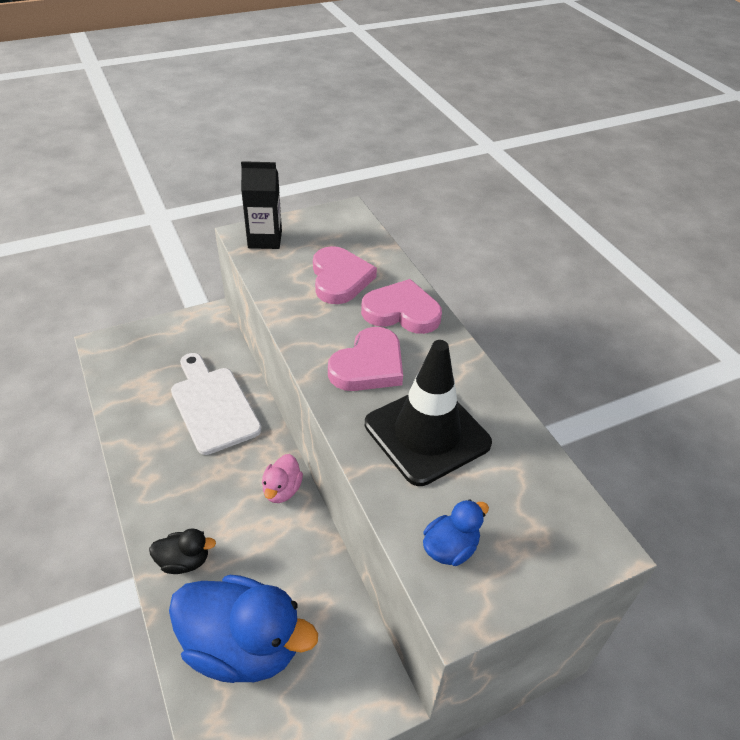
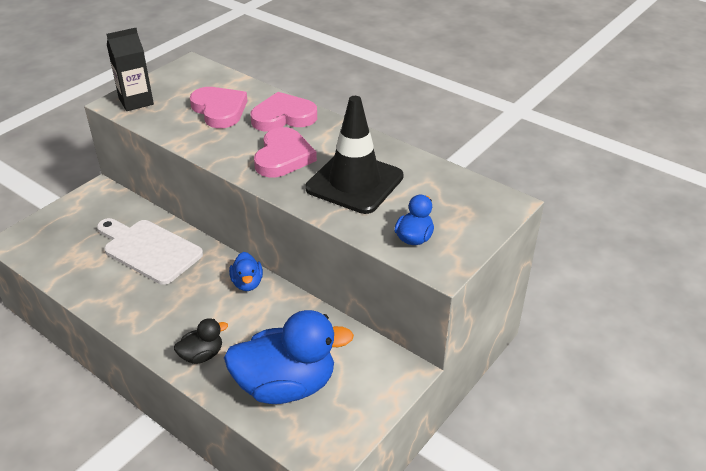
camera: 25 degrees left, 5 degrees down
(282, 490) = (247, 283): pink duck -> blue duck

